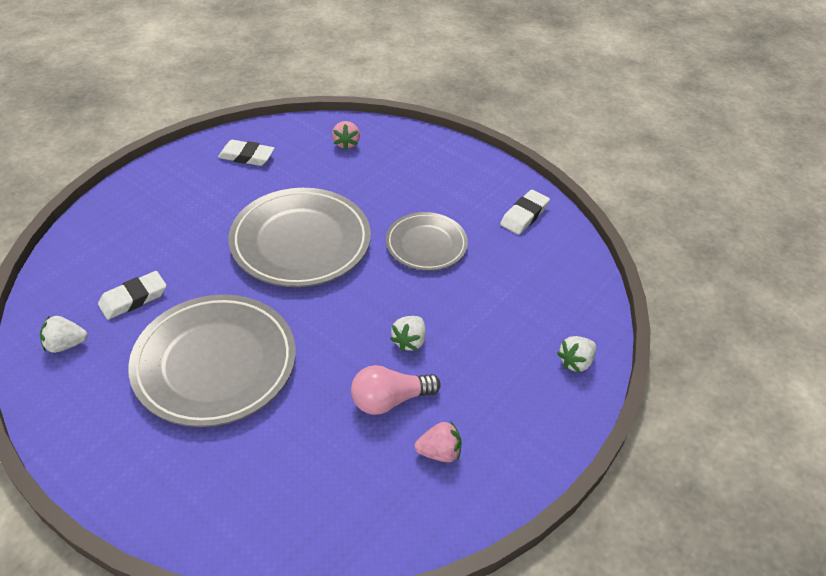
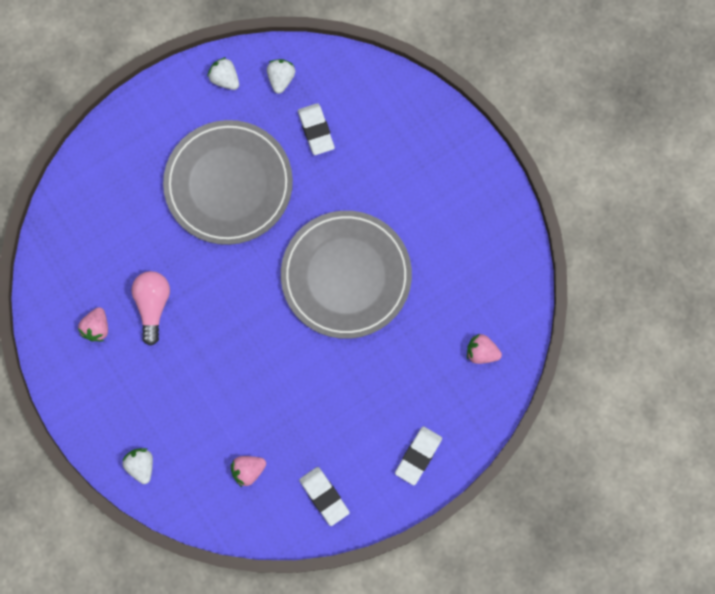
camera: 110 degrees right, 30 degrees up
(246, 156) = (484, 249): white eraser -> white eraser (418, 456)
(409, 341) = (204, 337): white strawberry -> white strawberry (225, 79)
(426, 244) = (311, 387): grey plate -> none
(531, 273) = (248, 470): none -> pink strawberry

